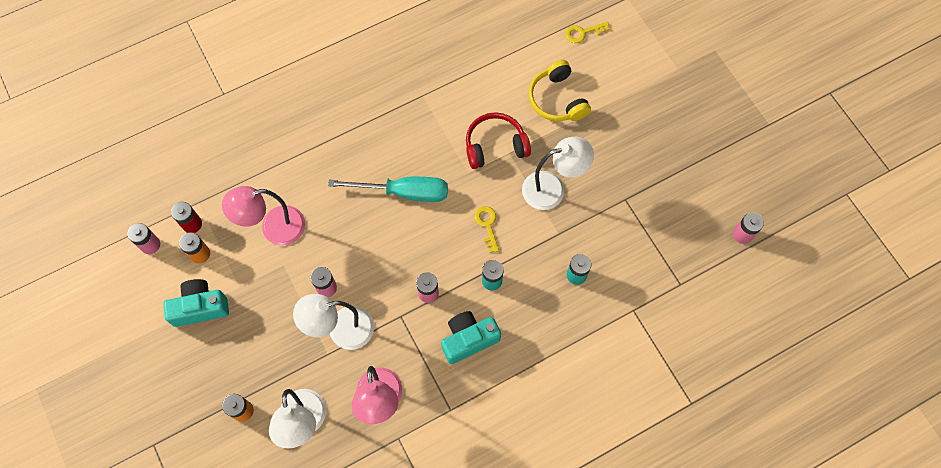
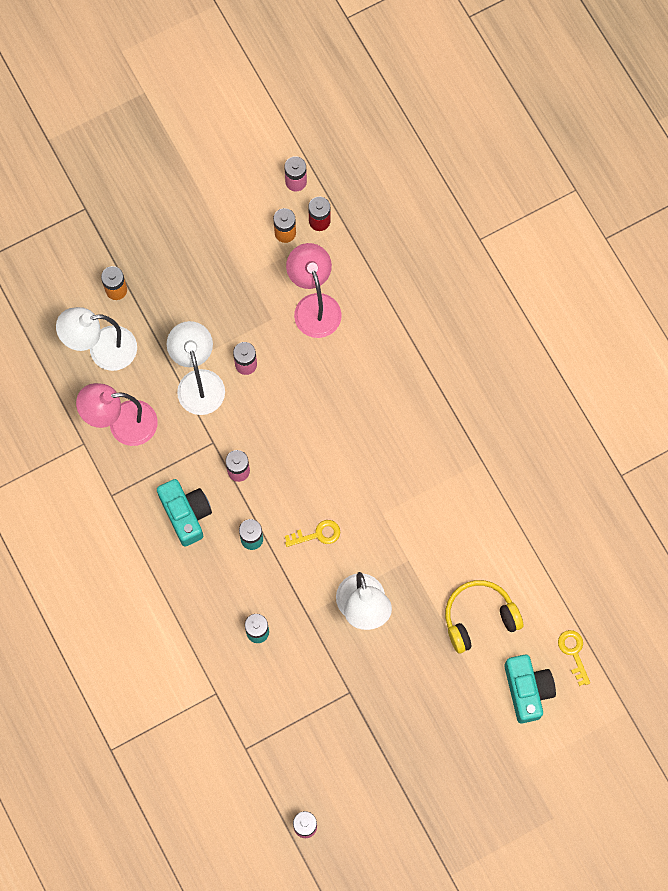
camera: 90 degrees right, 5 degrees up
(200, 307) = (225, 238): turquoise camera -> turquoise camera (527, 690)
(404, 192) = (357, 442): turquoise screwdriver -> none
(495, 146) = (416, 544): red headphones -> none

